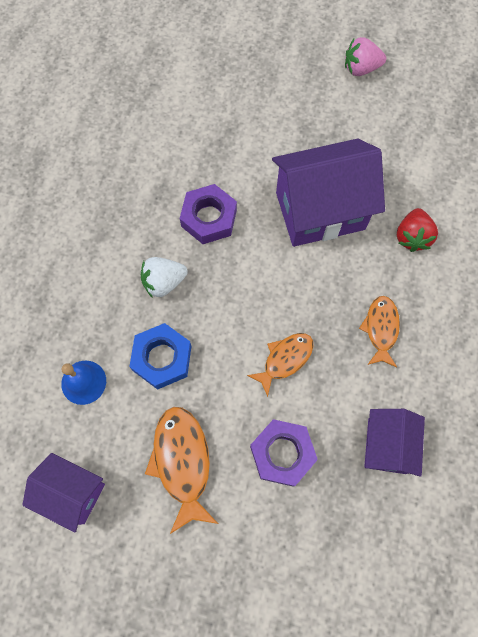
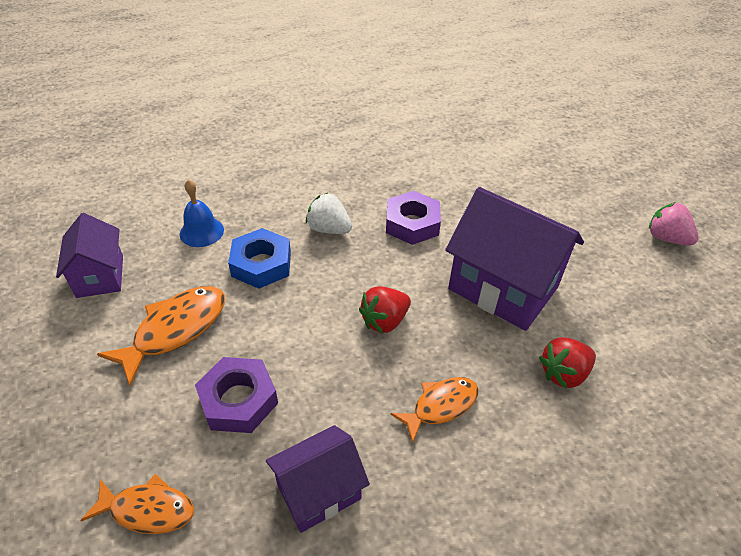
camera: 50 degrees right, 25 degrees down
(285, 359) = (335, 346): orange fish -> orange fish (148, 510)
(288, 311) = (384, 321): none -> red strawberry

